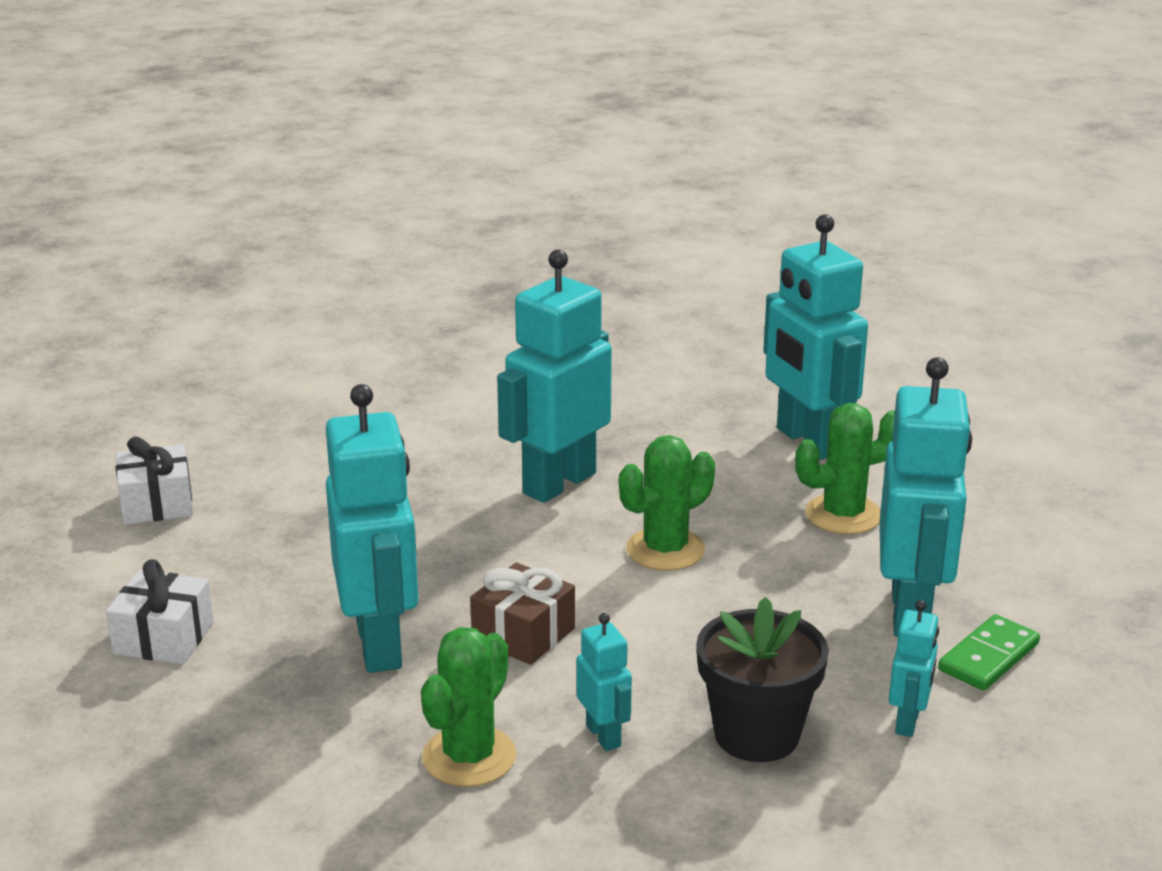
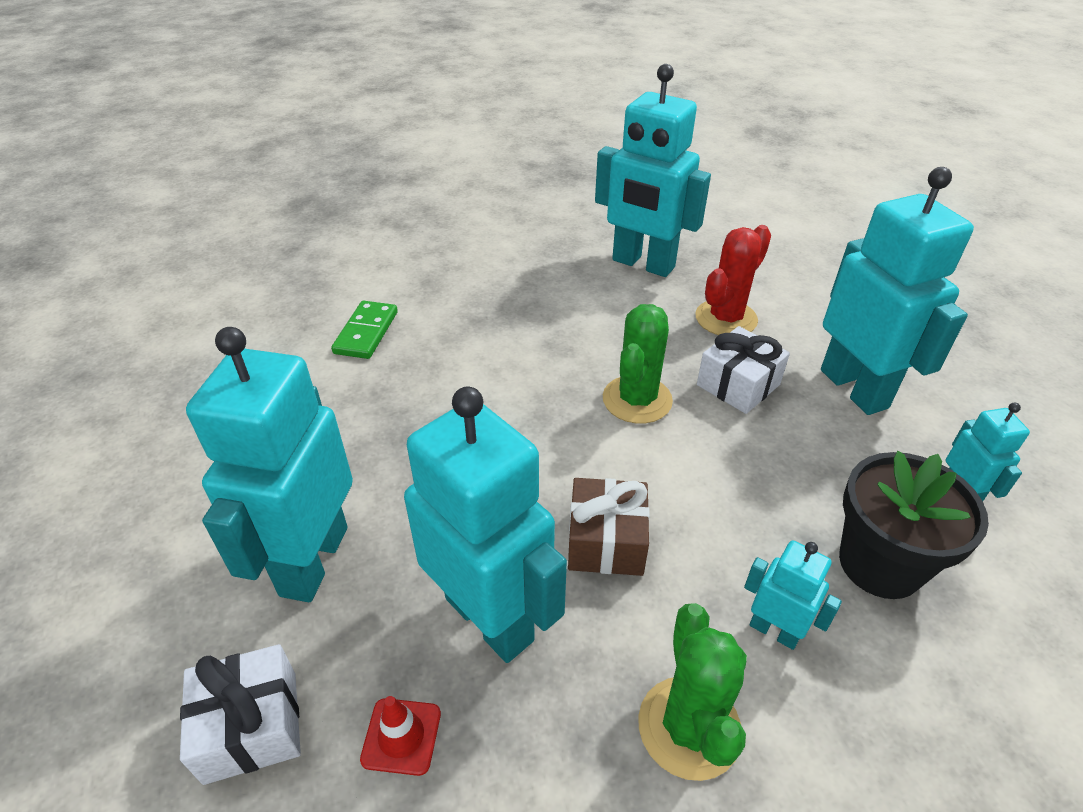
camera: 30 degrees left, 15 degrees up
(157, 504) = (127, 536): white gift -> white gift (738, 385)
(257, 681) = (401, 736): none -> red traffic cone
(558, 483) = (499, 365): turquoise robot -> turquoise robot (313, 560)
(843, 515) = (726, 318): green cactus -> red cactus
(988, 657) = (939, 407): green domino -> green domino (366, 332)

